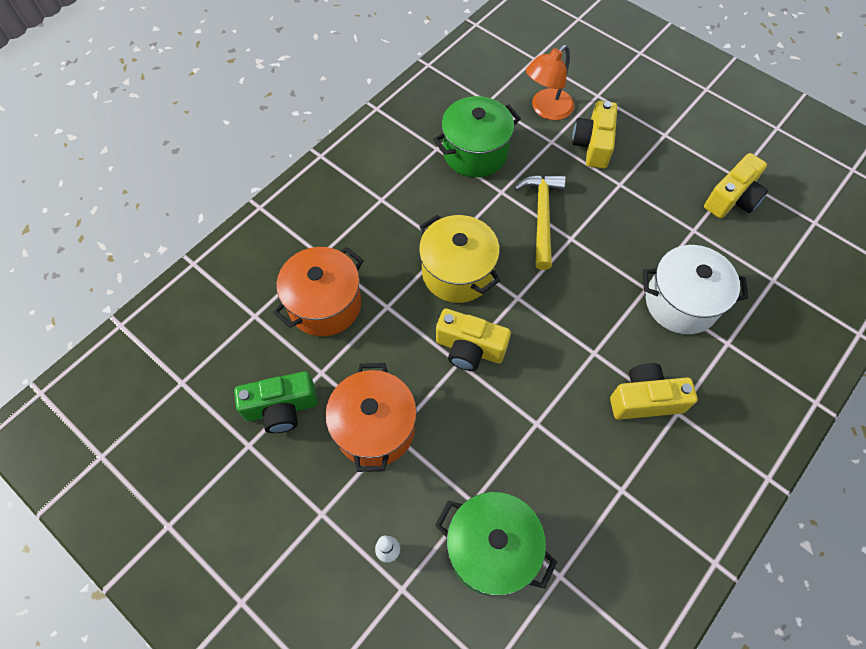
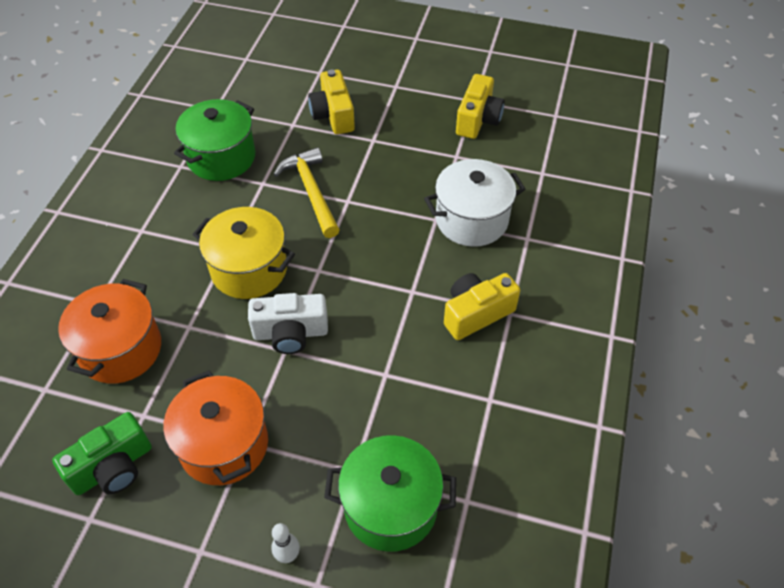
camera: 25 degrees left, 10 degrees down
(469, 348) = (290, 333): yellow camera -> white camera
(546, 110) = (276, 99): orange lamp -> none

